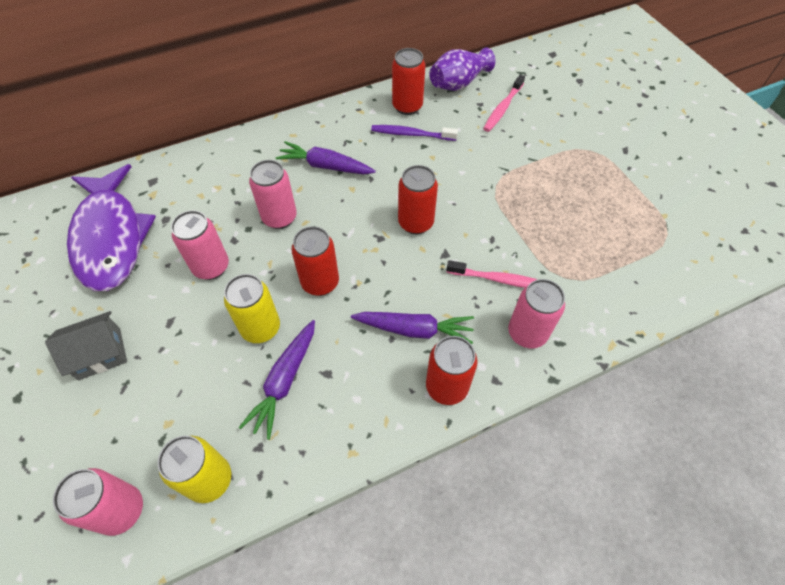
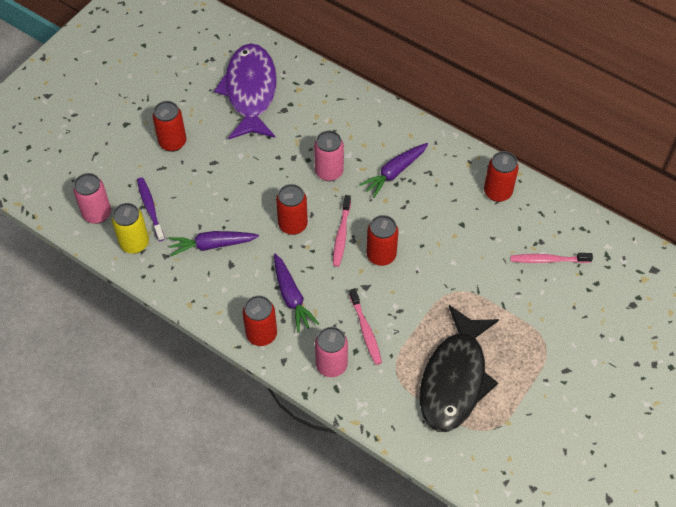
camera: 60 degrees right, 0 degrees up
(99, 353) = (172, 142): grey house -> red can
(111, 238) = (250, 91): purple fish -> purple fish turned 135 degrees clockwise
(211, 267) = (265, 158): pink can -> none
(261, 328) = (239, 212): yellow can -> none
(325, 166) = (394, 172): purple carrot -> purple carrot turned 120 degrees counterclockwise
(366, 244) = (341, 235): none -> pink toothbrush
(411, 134) = (468, 210): purple toothbrush -> purple toothbrush (150, 208)
(458, 83) = (554, 215): purple vase -> none
(597, 232) = (455, 379): none -> black fish

